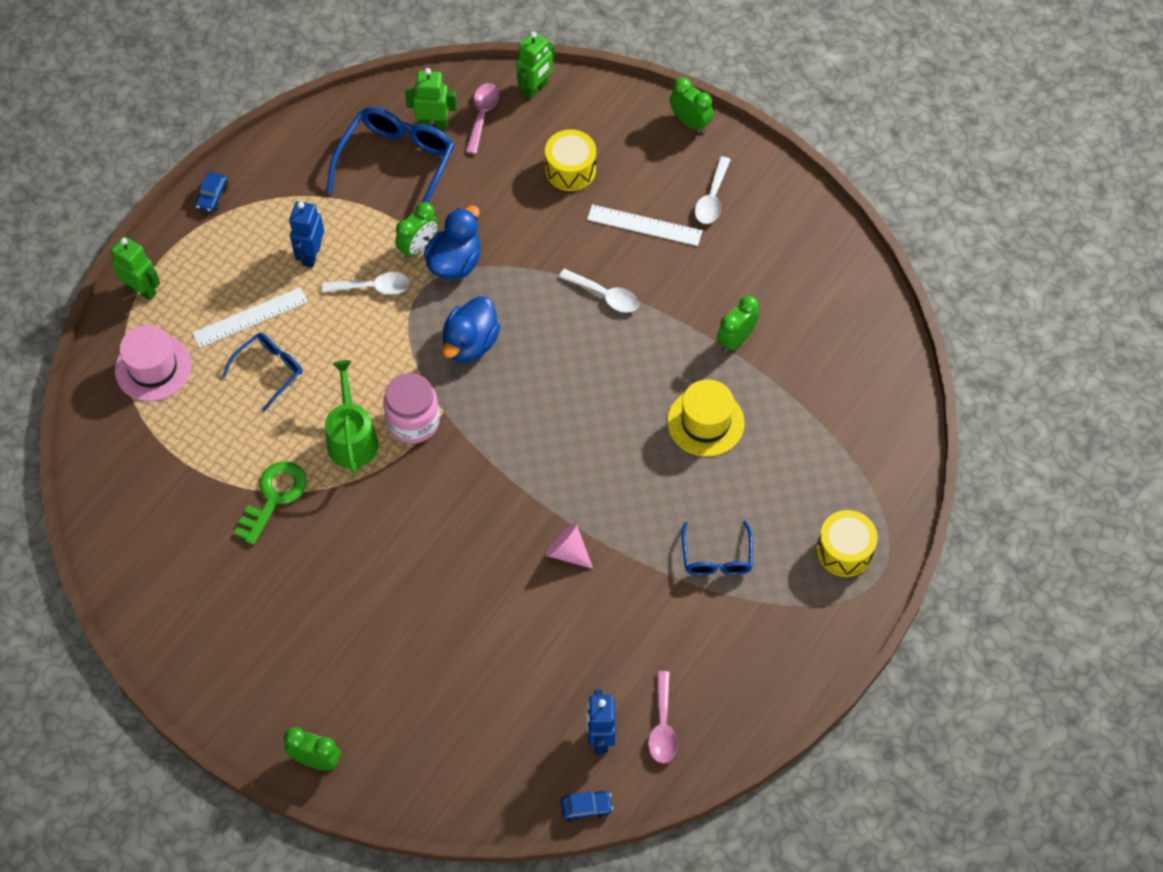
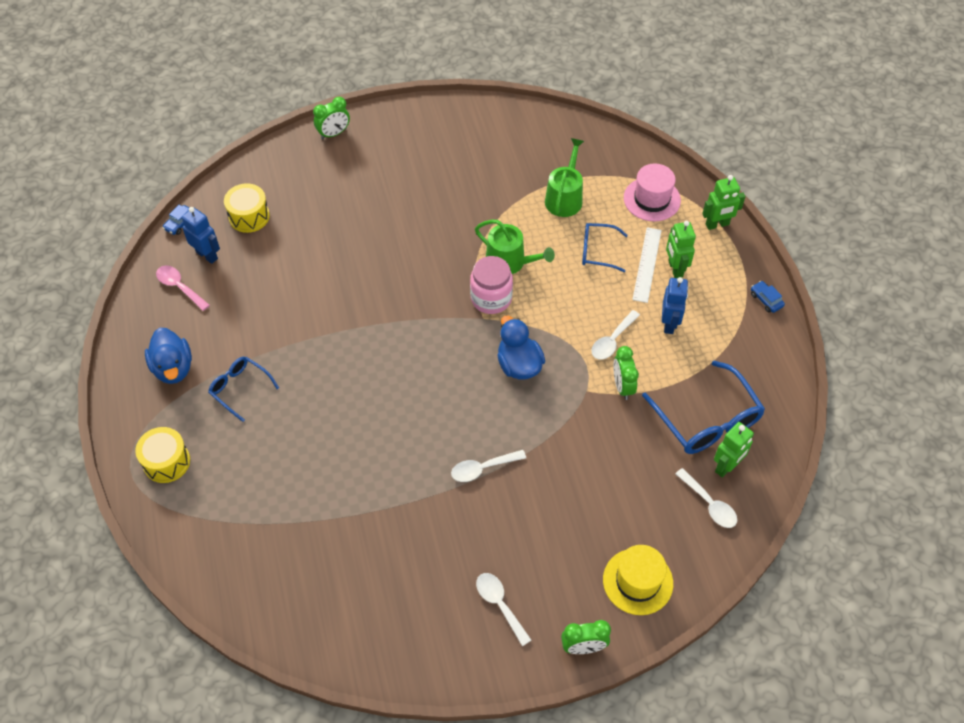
camera: 130 degrees right, 5 degrees down
(218, 449) = (564, 198): none -> green watering can
(269, 370) = (597, 251): blue glasses -> blue glasses turned 105 degrees clockwise
(274, 497) = (507, 204): green key -> none
(311, 254) = (669, 324): blue robot -> blue robot turned 45 degrees clockwise
(455, 262) = (591, 399): blue duck -> blue duck (173, 368)
(482, 115) = (709, 504): pink spoon -> white spoon
(535, 89) = (707, 559): green robot -> green robot (675, 269)
(568, 552) = (326, 316): pink cone -> none
(570, 170) = (609, 526): yellow drum -> yellow drum (249, 216)
(644, 225) = (517, 538): white ruler -> none
(705, 422) = (331, 454): yellow hat -> yellow hat (638, 581)
(735, 339) = (371, 522): green clock -> none

